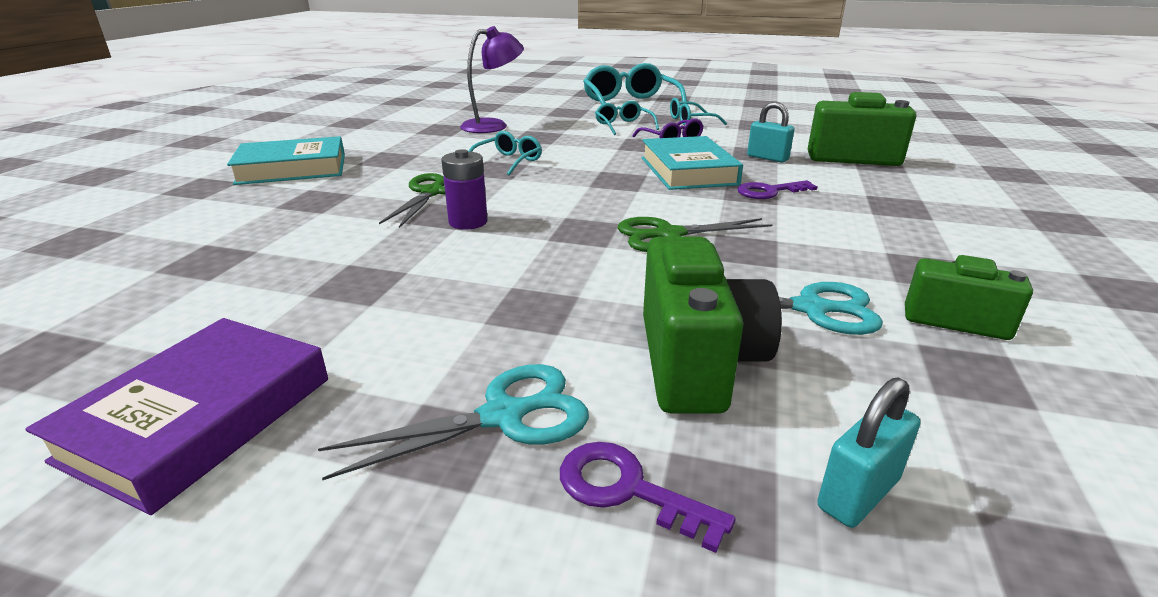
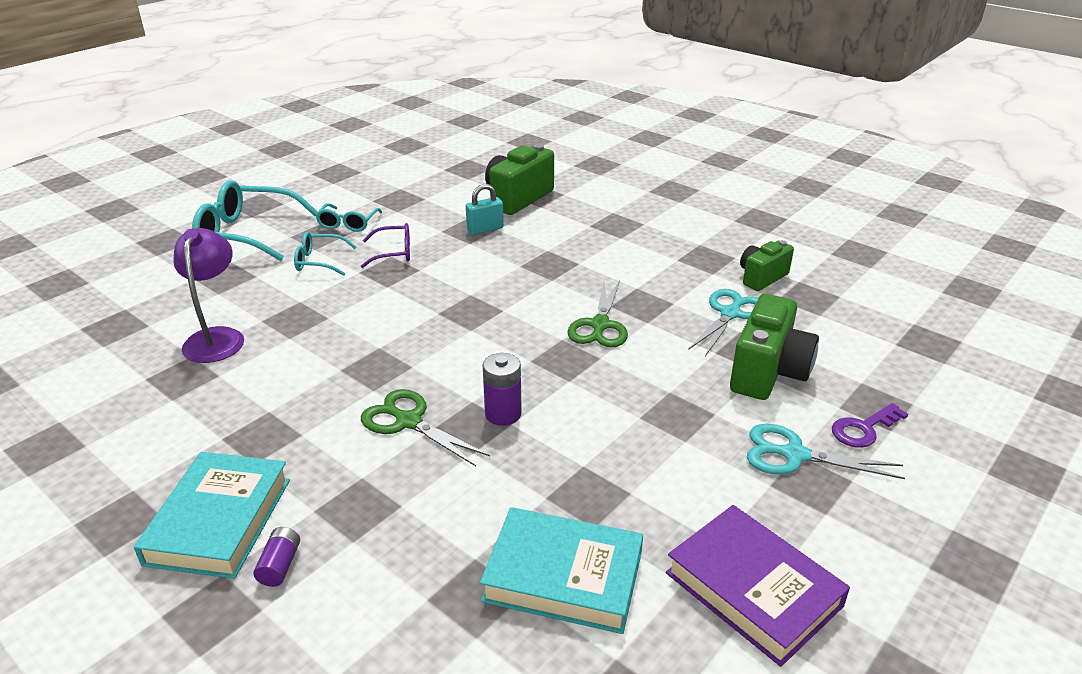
camera: 65 degrees left, 5 degrees up
(247, 193) = (280, 565): none -> purple battery
(504, 416) = (794, 455): turquoise scissors -> turquoise scissors turned 75 degrees counterclockwise
(508, 162) = (360, 357): turquoise glasses -> none
(688, 171) = (480, 273): turquoise book -> turquoise book (563, 576)
(697, 362) = (768, 372): green camera -> green camera turned 90 degrees clockwise
(769, 192) = (555, 257): purple key -> none
(858, 494) = (880, 367): turquoise padlock -> none

